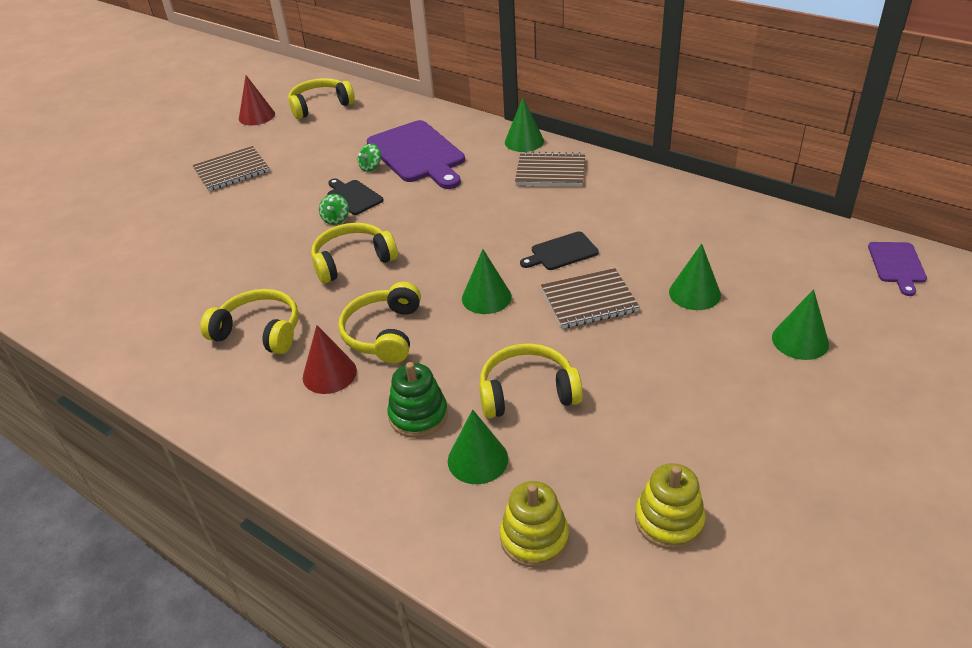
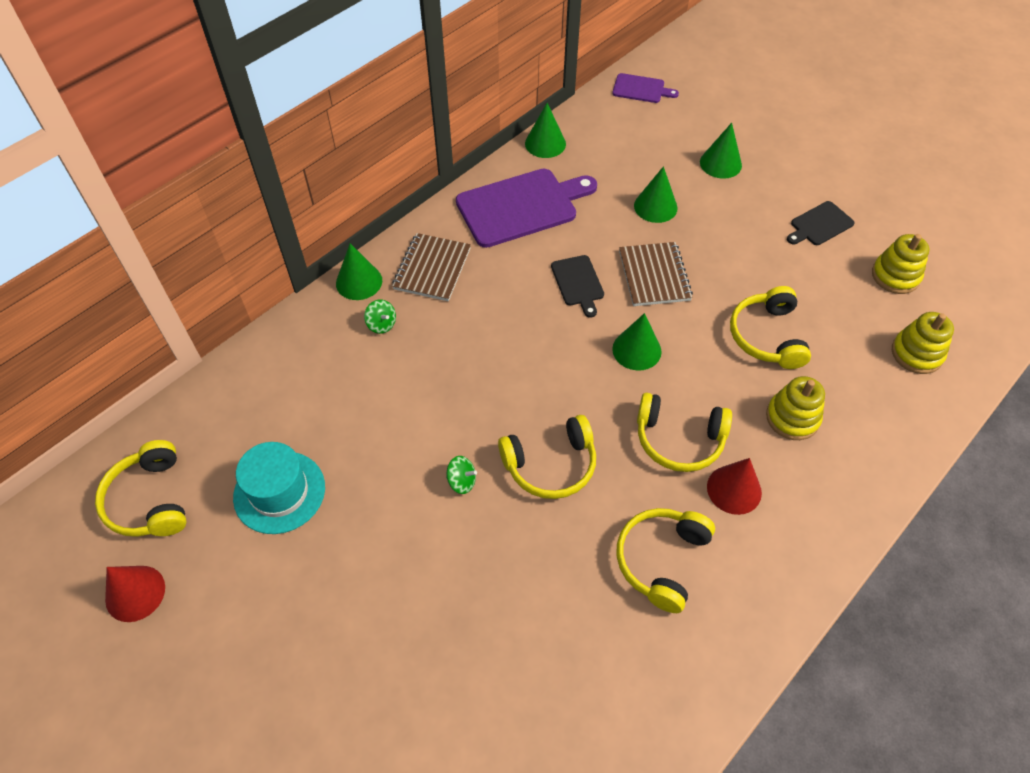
camera: 85 degrees left, 15 degrees up
(231, 171) = (293, 619): brown notebook -> none
(326, 147) = (279, 492): none -> turquoise hat
(352, 260) = (550, 465): yellow headphones -> yellow headphones turned 90 degrees counterclockwise
(353, 196) = (417, 461): black cutting board -> black cutting board (819, 225)
(371, 167) = (354, 440): green spinning top -> green spinning top (381, 324)
(418, 154) = (344, 387): purple cutting board -> purple cutting board (521, 206)
(418, 415) = (792, 417): green stacking toy -> yellow stacking toy
(477, 459) = (842, 379): green cone -> green cone (545, 143)

